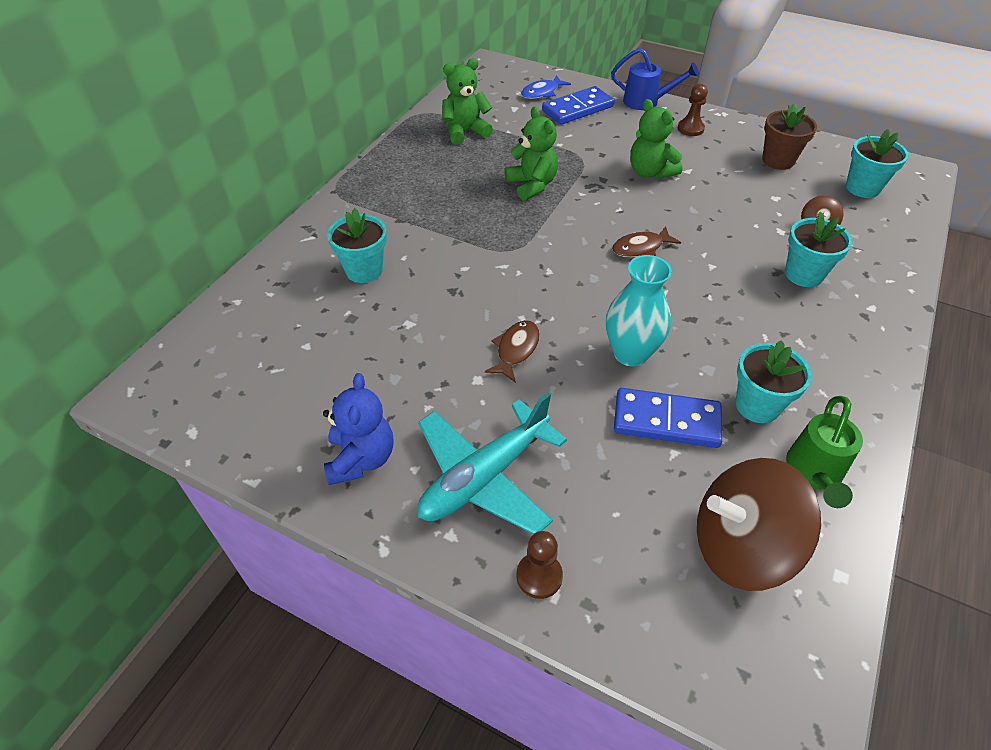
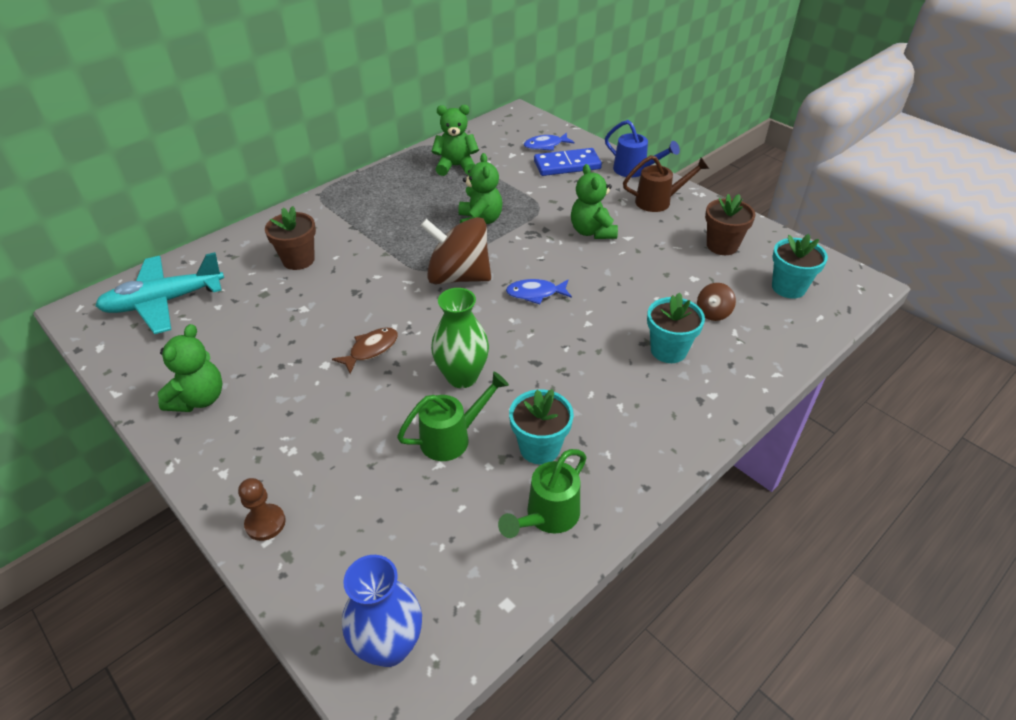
camera: 20 degrees right, 5 degrees down
(361, 458) = (199, 399): blue teddy bear -> green teddy bear
(364, 270) = (298, 260): turquoise flower pot -> brown flower pot
(484, 477) = (278, 438): turquoise plane -> turquoise plane (164, 302)
(630, 353) = (462, 377): turquoise vase -> green vase
(640, 248) = (535, 294): brown fish -> blue fish
(666, 421) = (452, 438): blue domino -> green watering can
(690, 129) = (658, 201): brown pawn -> brown watering can
(741, 546) = (439, 553): brown spinning top -> brown spinning top (458, 276)
(762, 662) = (389, 646): none -> blue vase

